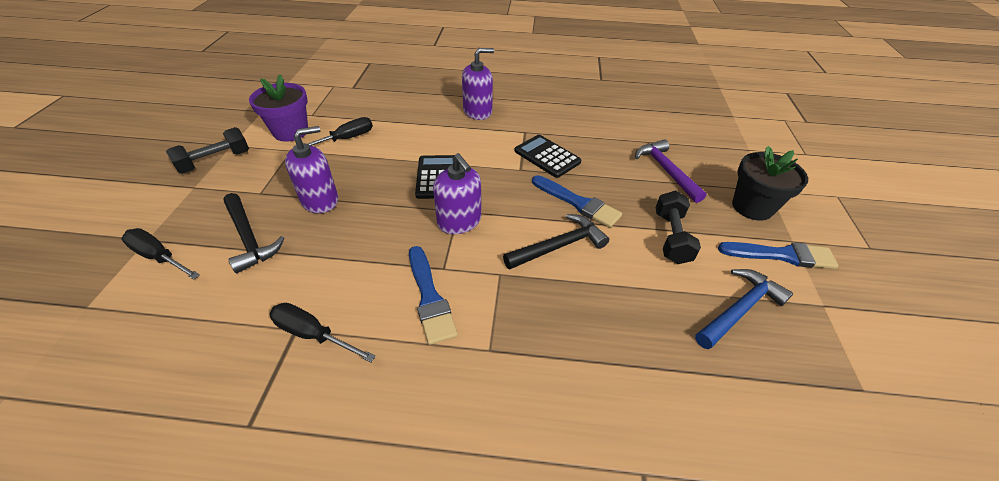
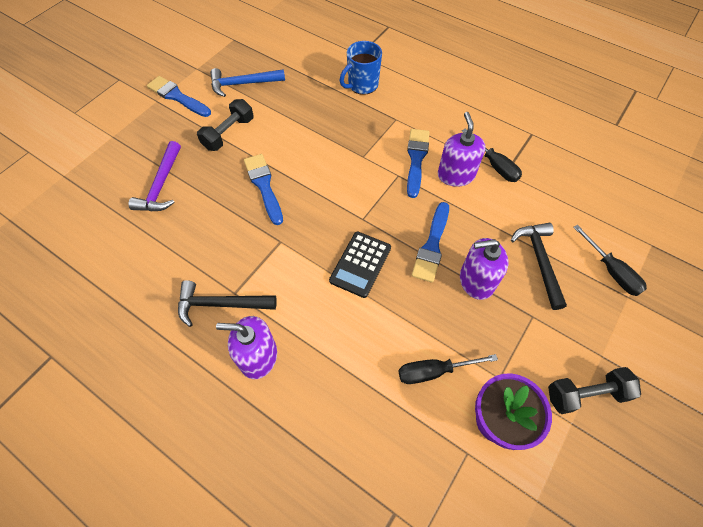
camera: 150 degrees left, 15 degrees up
(374, 213) = (432, 245): none -> blue brush
(459, 221) = (367, 208): purple soap dispenser -> purple soap dispenser (456, 175)
(547, 156) = (243, 246): black calculator -> none
(559, 246) = (309, 158): black hammer -> black hammer (221, 304)
(582, 393) = (362, 85): none -> blue mug
(752, 207) = (144, 130): black flower pot -> none

